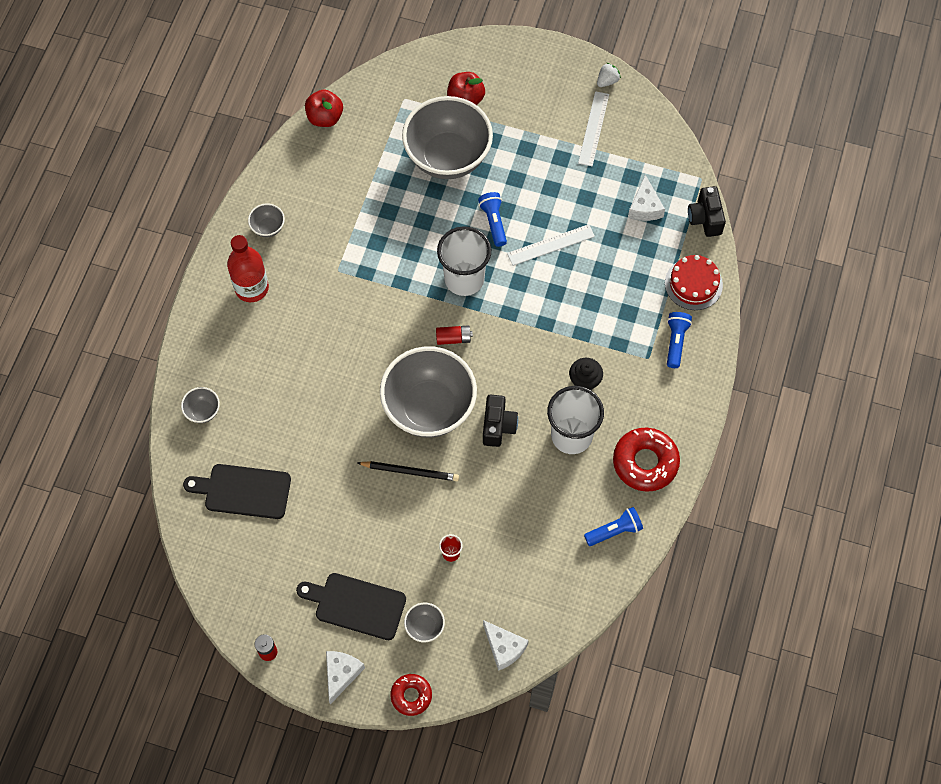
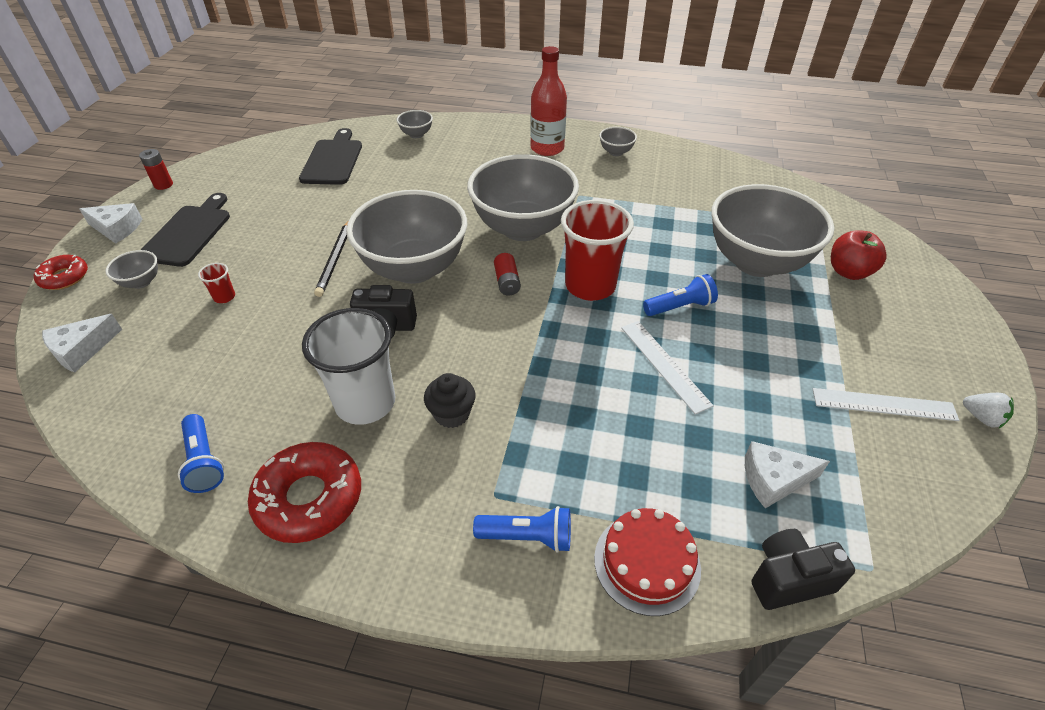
camera: 85 degrees right, 20 degrees down
(325, 117) = (760, 174): red apple -> none
(383, 321) = (523, 228): none -> grey bowl
(464, 279) = (590, 286): white cup -> red cup

